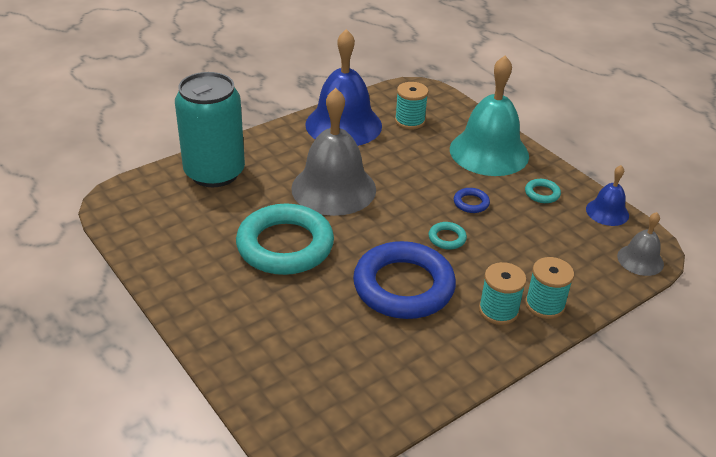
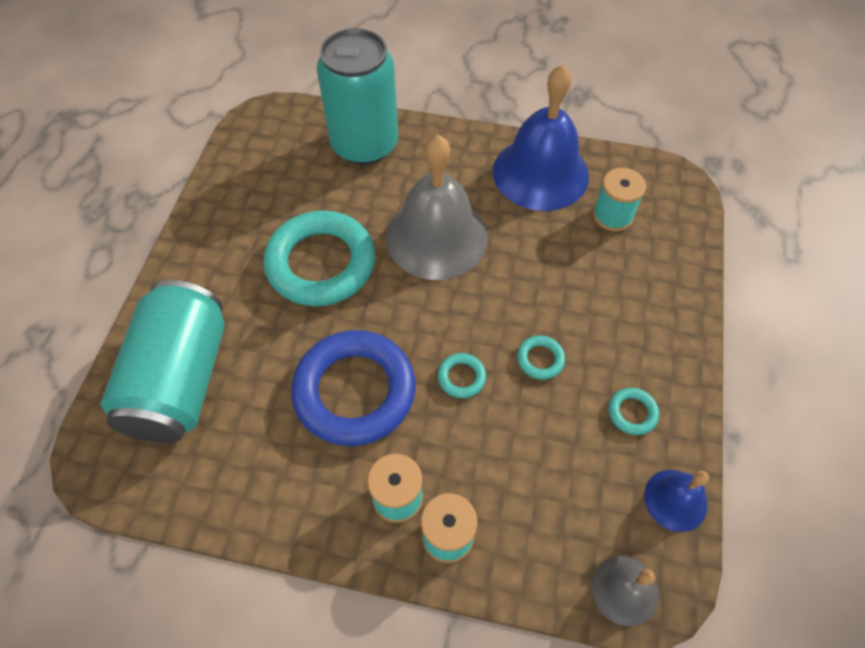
camera: 50 degrees right, 20 degrees up
(291, 363) = (180, 379): none -> turquoise can
(471, 203) = (540, 359): blue ring -> turquoise ring
(489, 152) = (646, 316): turquoise bell -> none

